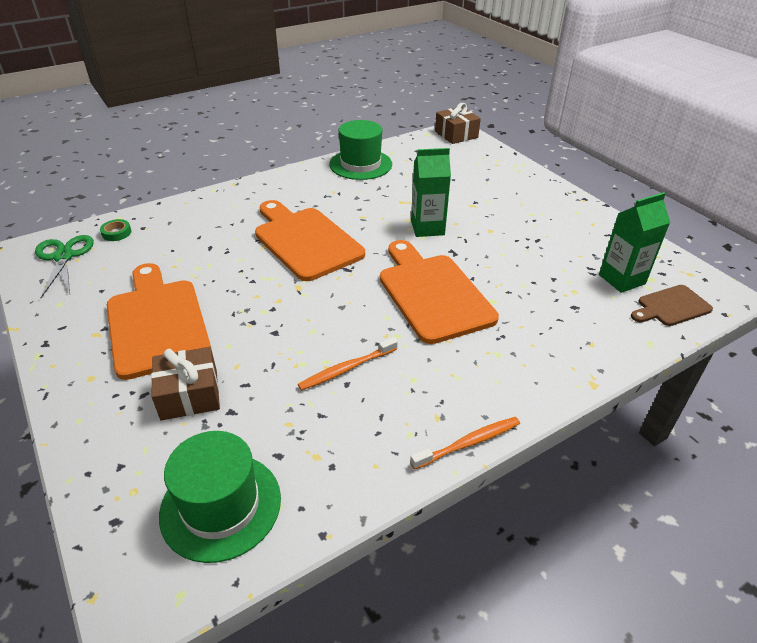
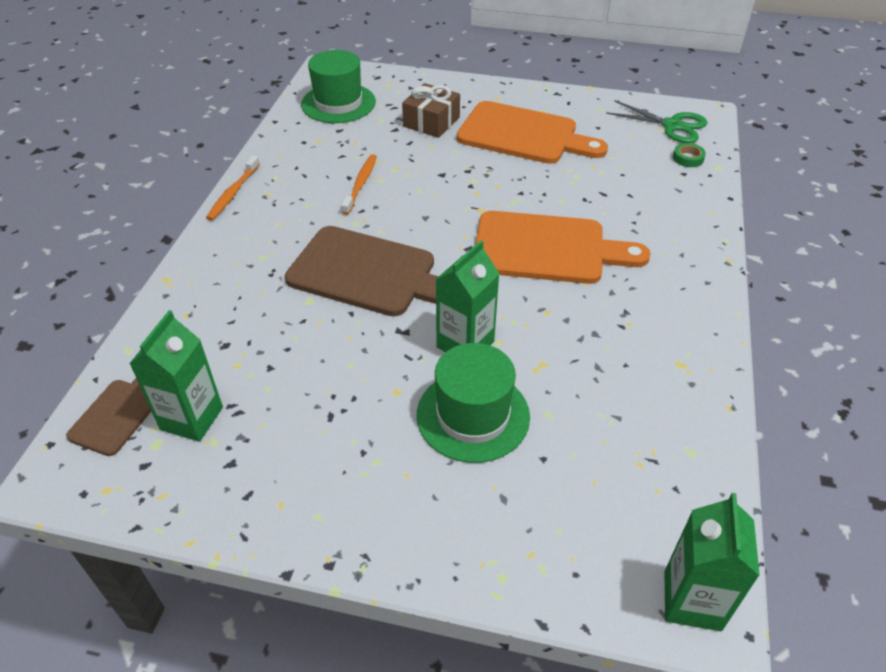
camera: 135 degrees right, 5 degrees up
(360, 164) = (683, 393): green hat -> green hat (473, 415)
(432, 293) = (369, 273): orange cutting board -> brown cutting board
(456, 134) = (692, 600): brown gift -> green carton

